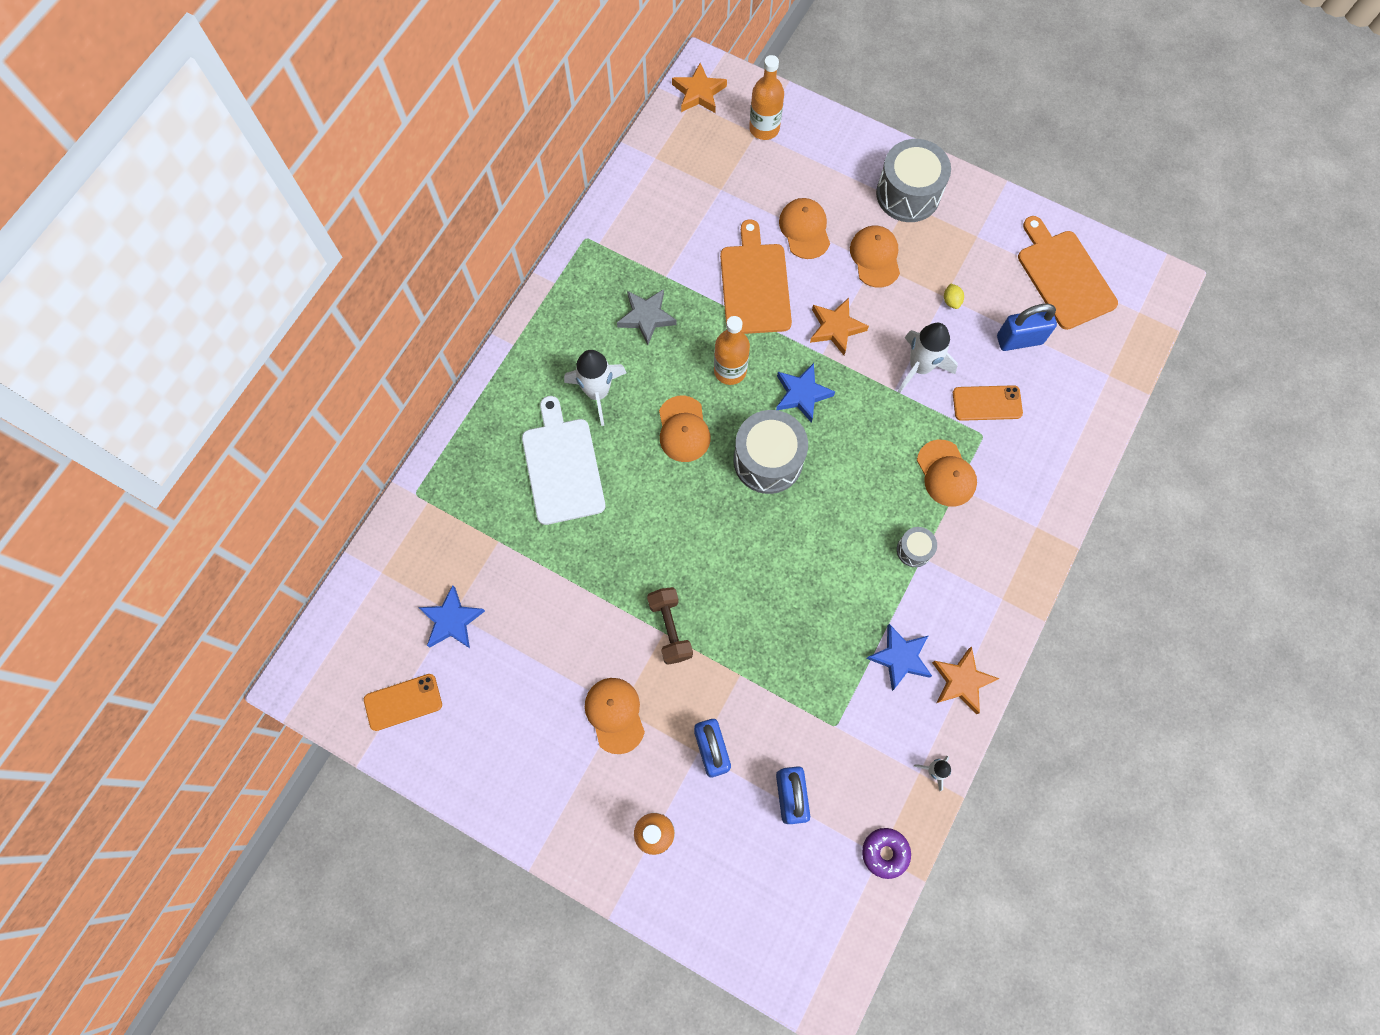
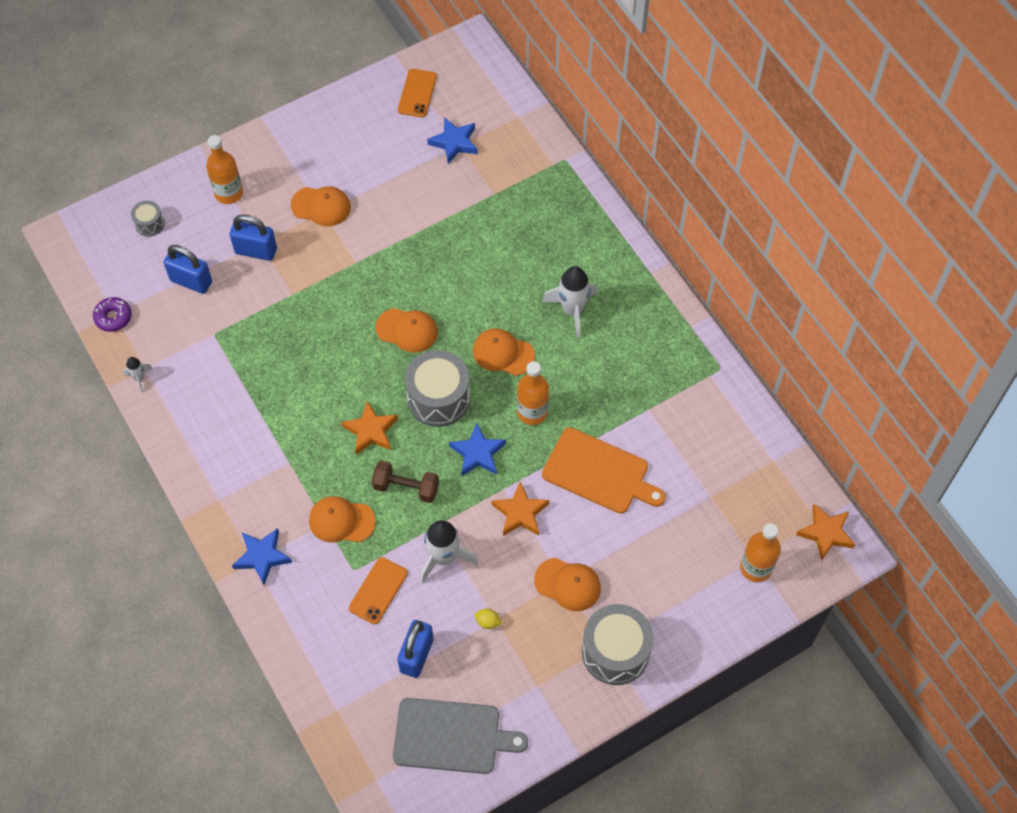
camera: 120 degrees right, 10 degrees down
(562, 466) = (525, 259): white cutting board -> none
(646, 317) = (618, 376): grey star -> none
(670, 628) = (356, 268): brown dumbbell -> brown dumbbell (406, 487)
(804, 229) = (629, 542): orange cap -> orange cap (407, 330)
(900, 657) = (229, 402): blue star -> blue star (262, 557)
(914, 550) = (298, 460): grey drum -> grey drum (149, 224)
(961, 681) = (182, 433): orange star -> orange star (370, 431)
(1064, 276) = (451, 736): orange cutting board -> grey cutting board

